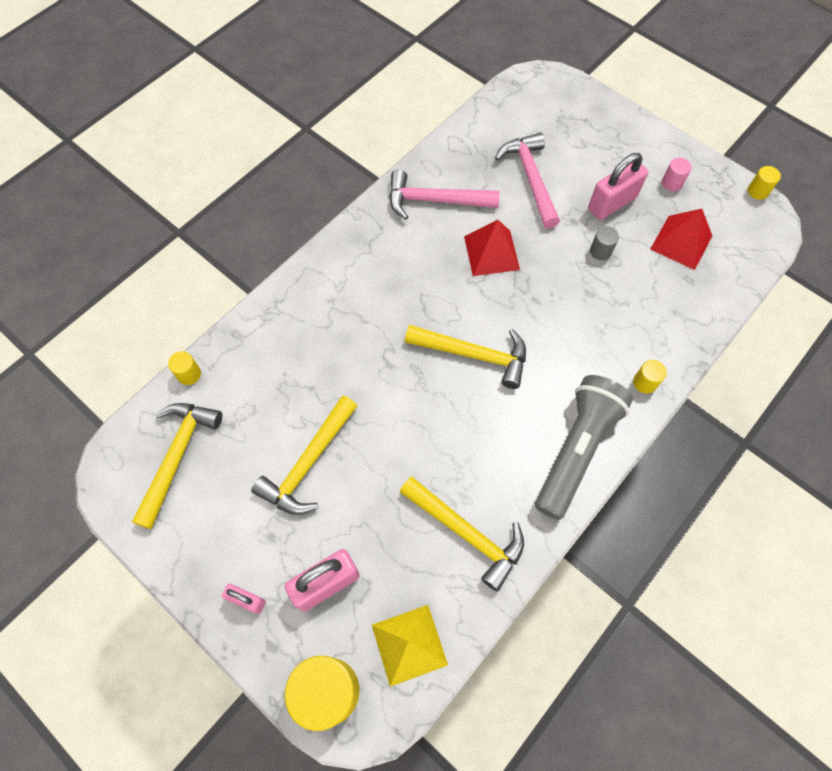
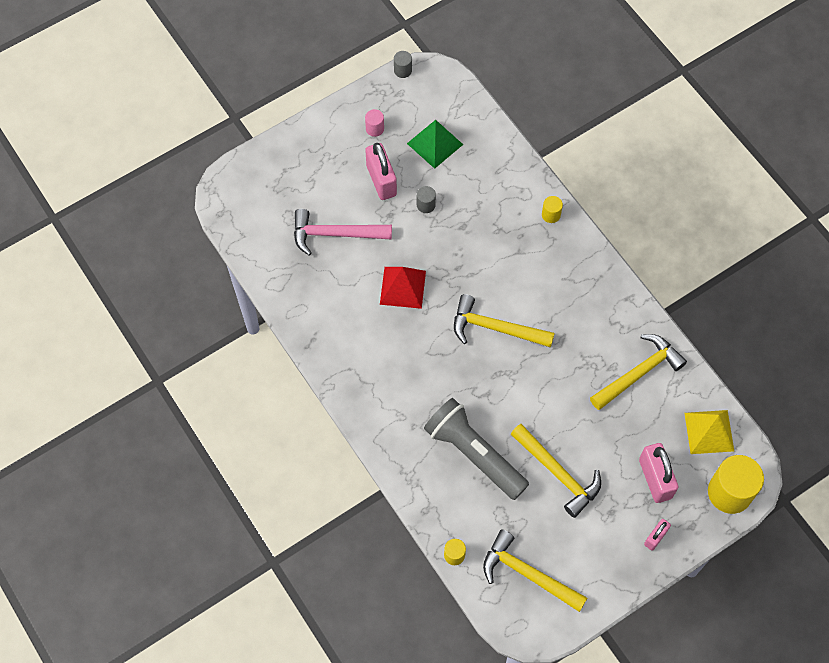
camera: 75 degrees left, 0 degrees up
(435, 200) = (334, 317): pink hammer -> none
(474, 355) = (495, 328): yellow hammer -> yellow hammer turned 105 degrees counterclockwise
(576, 450) = (593, 279): grey flashlight -> grey flashlight (474, 454)
(681, 242) = (435, 144): red pyramid -> green pyramid
(757, 191) = (403, 70): yellow cylinder -> grey cylinder

